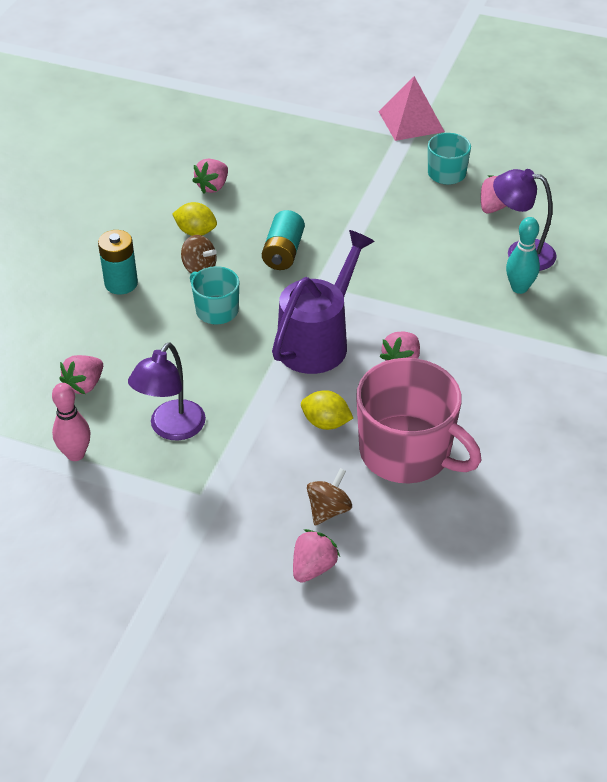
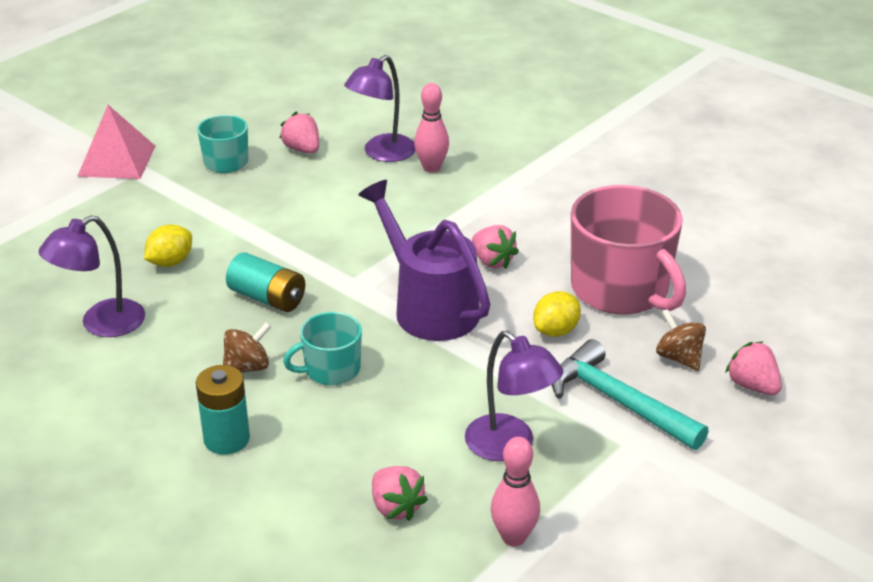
camera: 70 degrees left, 10 degrees down
(196, 232) = (177, 356): yellow lemon -> yellow lemon (170, 262)
(213, 186) = (101, 324): pink strawberry -> purple lamp
(252, 481) = (617, 401): none -> turquoise hammer
(407, 452) = (621, 289): pink mug -> pink mug turned 90 degrees clockwise
(519, 288) = (431, 168): turquoise bowling pin -> pink bowling pin

